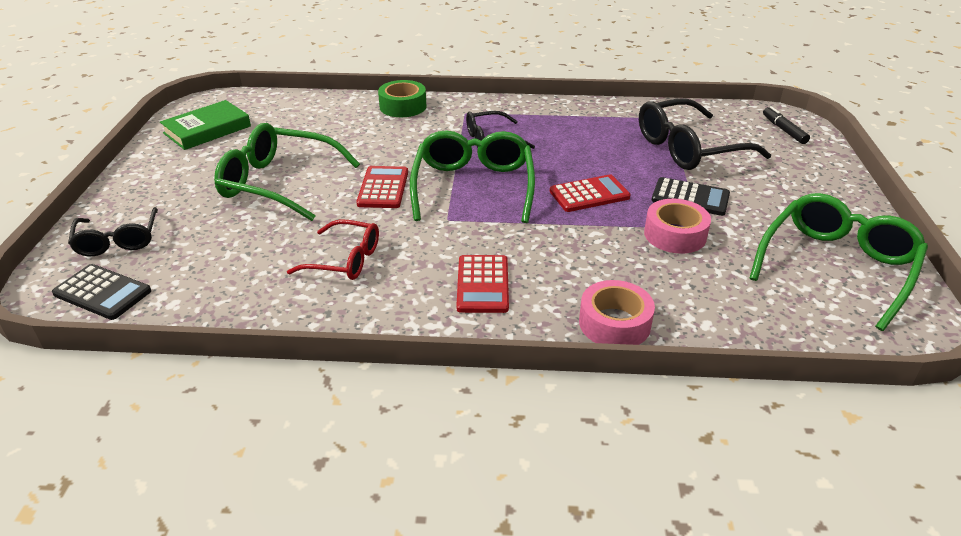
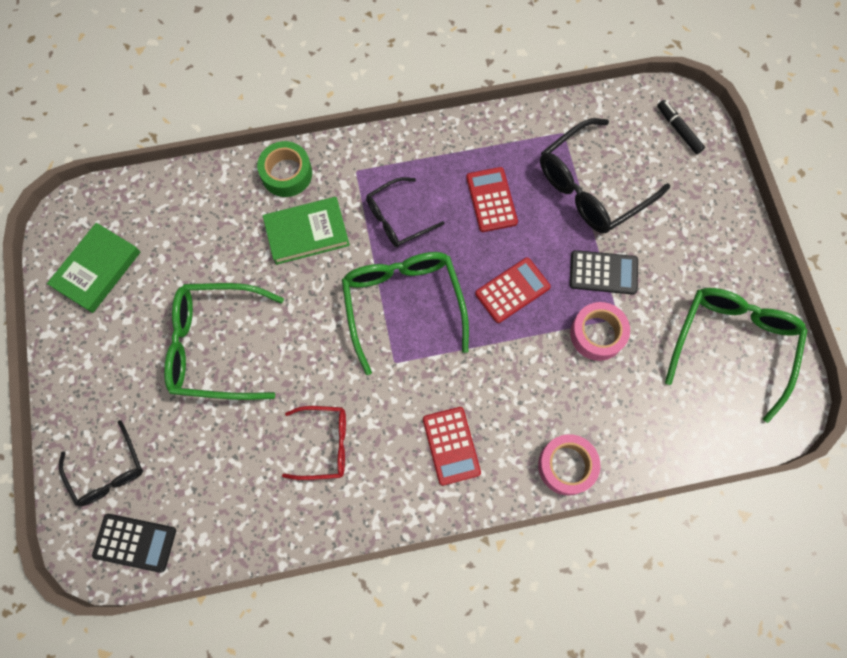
camera: 15 degrees left, 35 degrees up
(383, 188) = (319, 328): red calculator -> red calculator (491, 200)
(403, 136) = (307, 233): none -> green book

